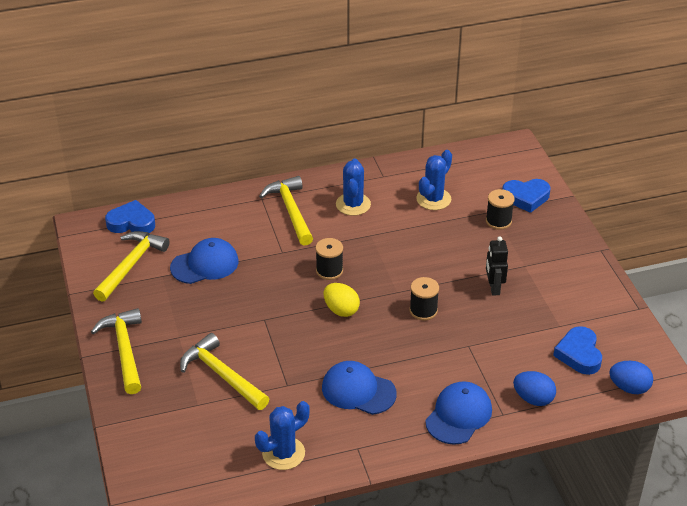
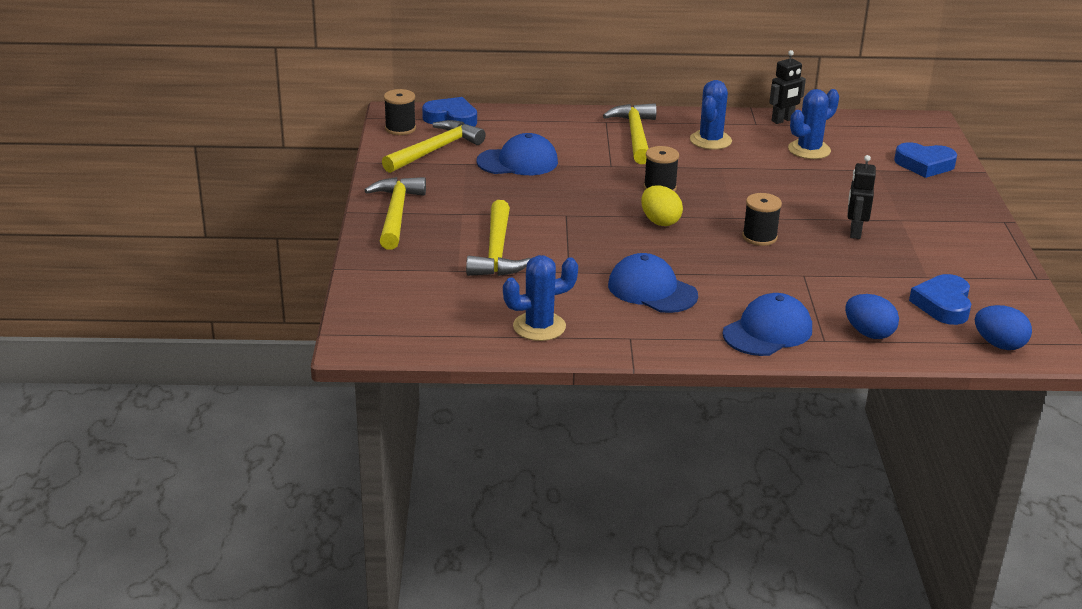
camera: 15 degrees right, 10 degrees down
(222, 375) = (497, 251): yellow hammer -> yellow hammer turned 150 degrees counterclockwise
(403, 167) = (782, 120): none -> black robot
(498, 221) = (882, 178): black spool -> black spool (400, 128)

